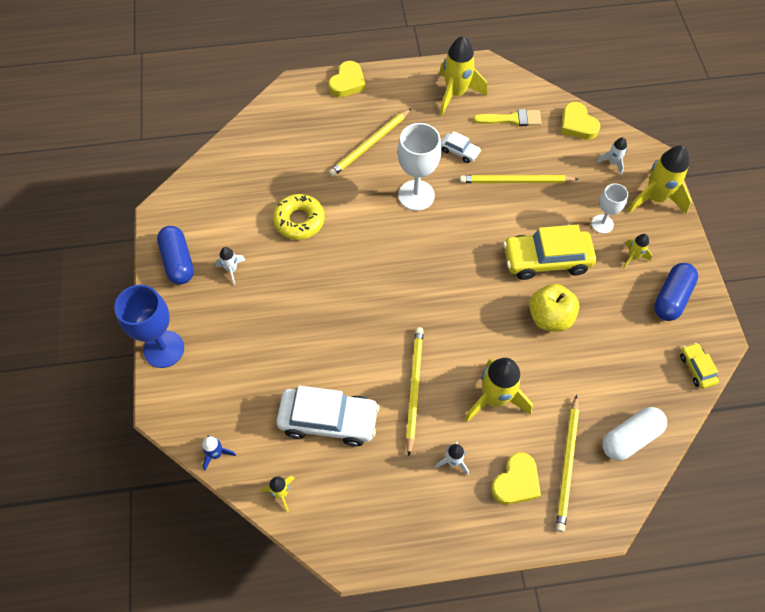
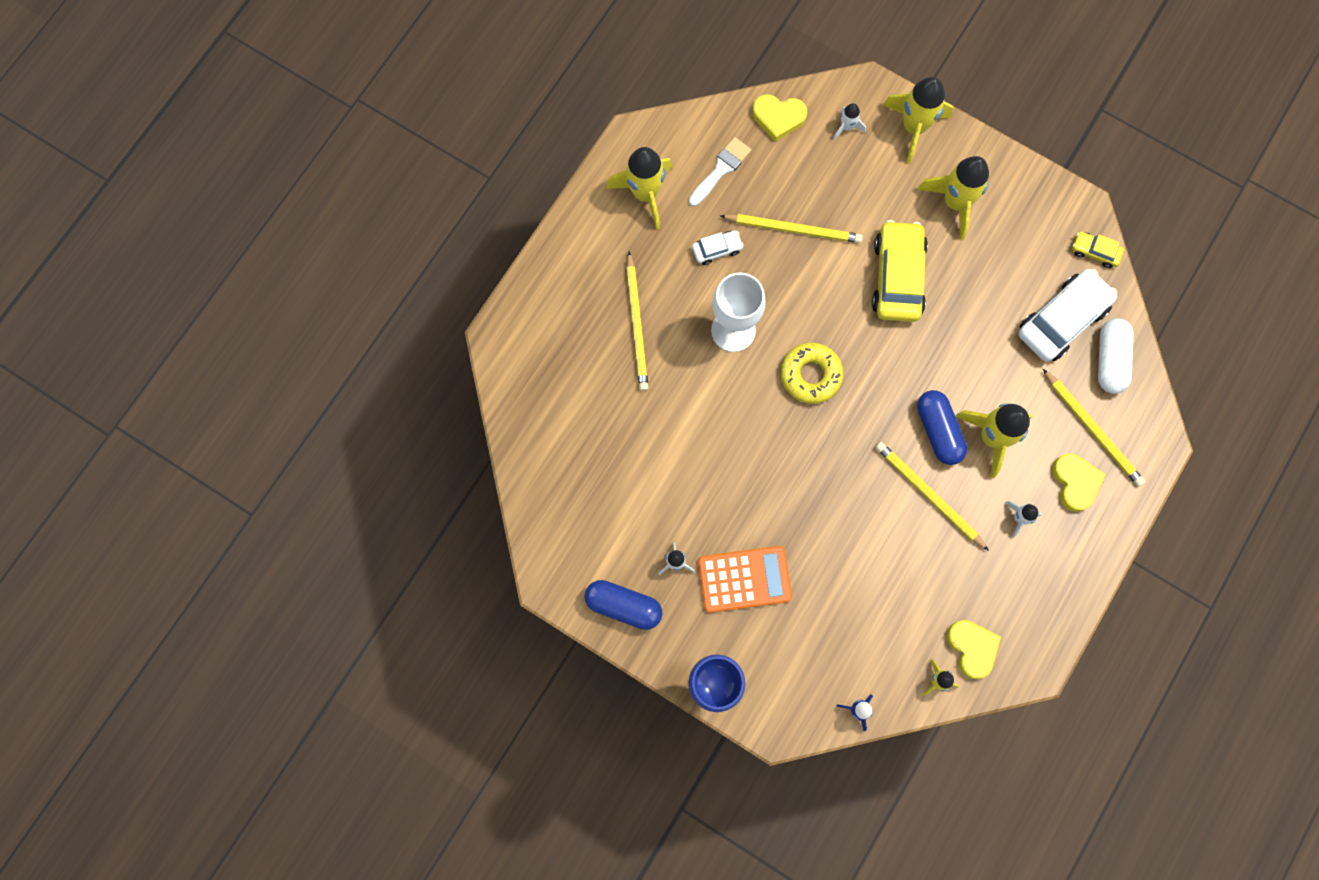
camera: 50 degrees left, 15 degrees up
(254, 316) = (744, 579): none -> orange calculator
(299, 221) = (671, 459): yellow donut -> yellow donut (810, 375)
(328, 420) = (901, 591): white car -> white car (1062, 320)
(347, 82) = (539, 283): yellow heart -> yellow heart (972, 648)
(512, 119) = (721, 169): yellow brush -> white brush
(515, 181) = (793, 229): yellow pencil -> yellow pencil turned 120 degrees counterclockwise
(546, 260) = (897, 277): yellow car -> yellow car turned 150 degrees clockwise
(550, 317) = (954, 325): yellow apple -> none
(602, 224) = (901, 197): white goblet -> none
(633, 257) = (955, 202): yellow rocket -> yellow rocket, size x2.04
(671, 298) = (1018, 209): blue capsule -> blue capsule (938, 431)

